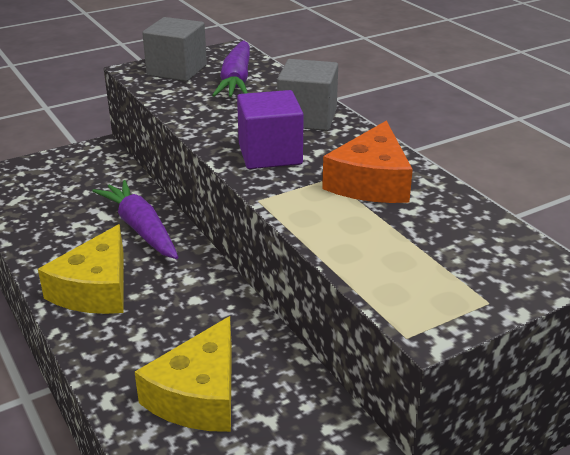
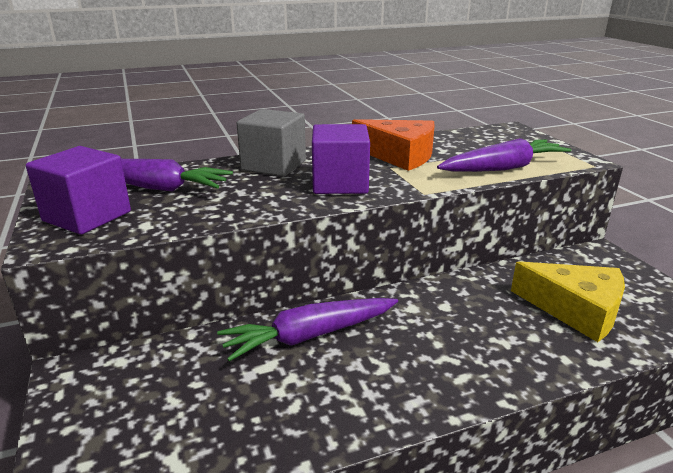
camera: 80 degrees left, 5 degrees down
(95, 289) = (425, 371): yellow cheese -> none
(177, 70) = (87, 216): grey cube -> purple cube
(358, 253) = (503, 168): none -> purple carrot

